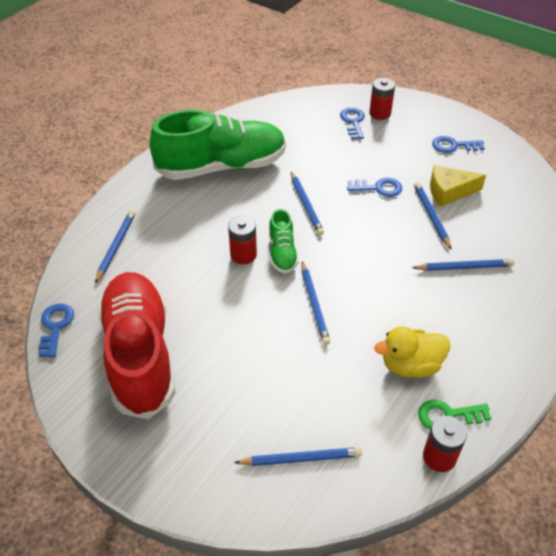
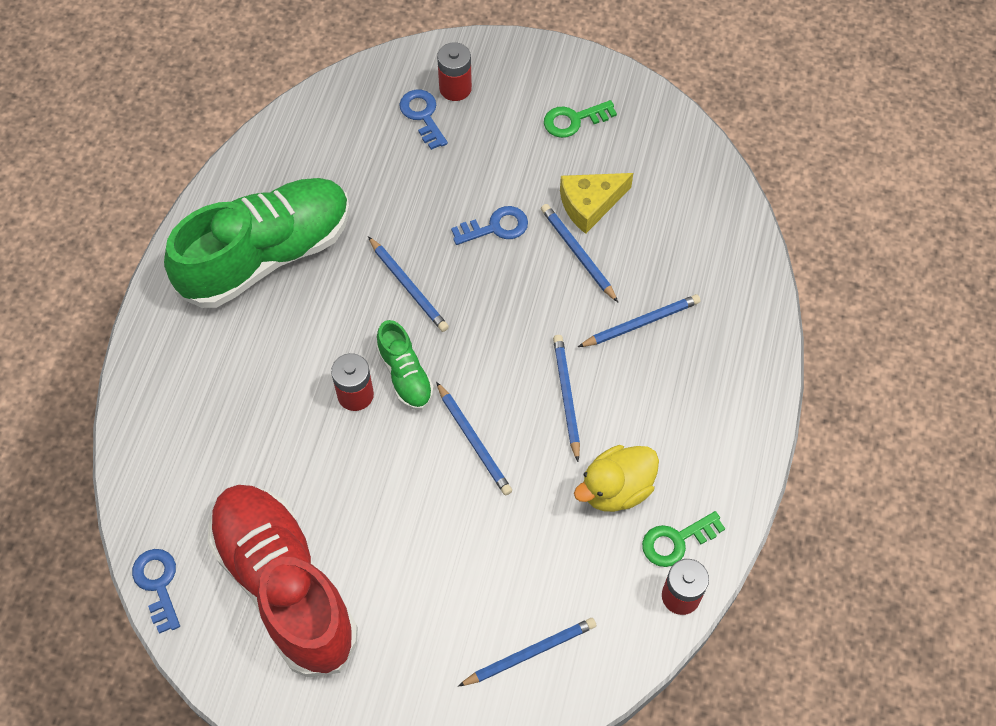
camera: 20 degrees left, 15 degrees up
(116, 247) = (179, 437): blue pencil -> blue pencil (566, 396)
(453, 146) = (574, 120): blue key -> green key

